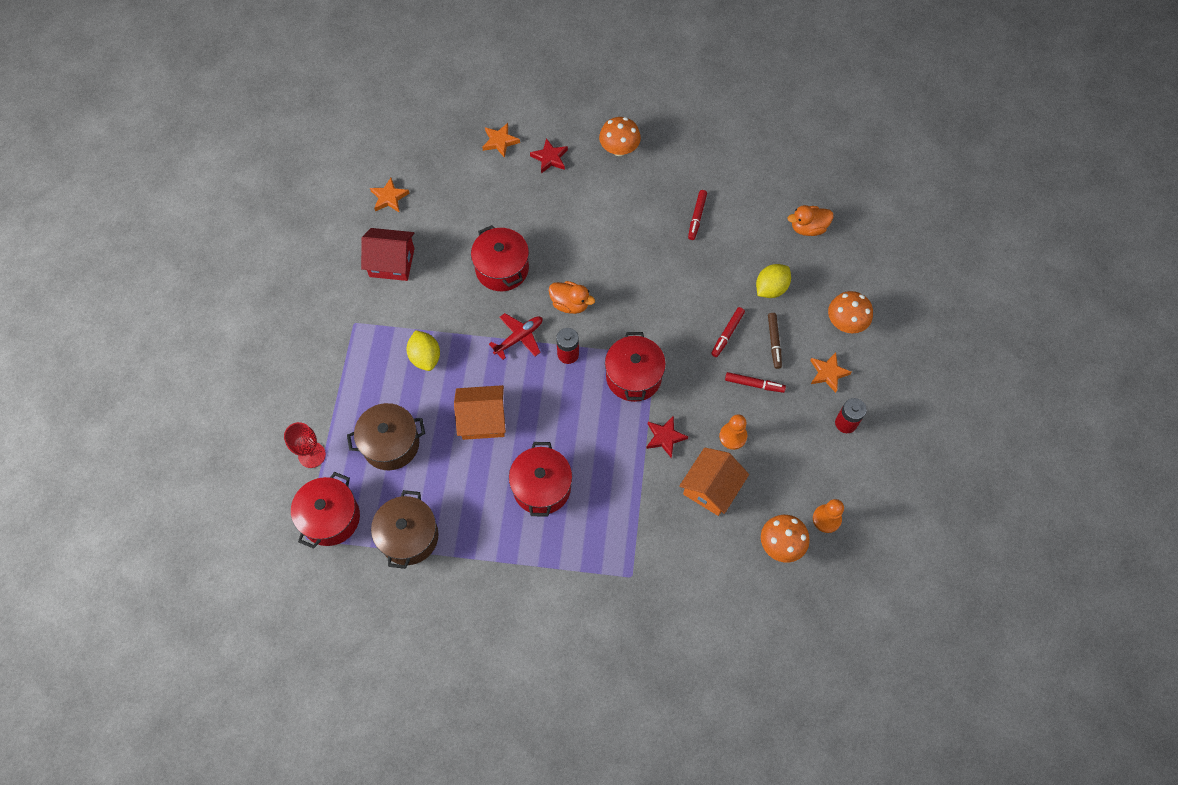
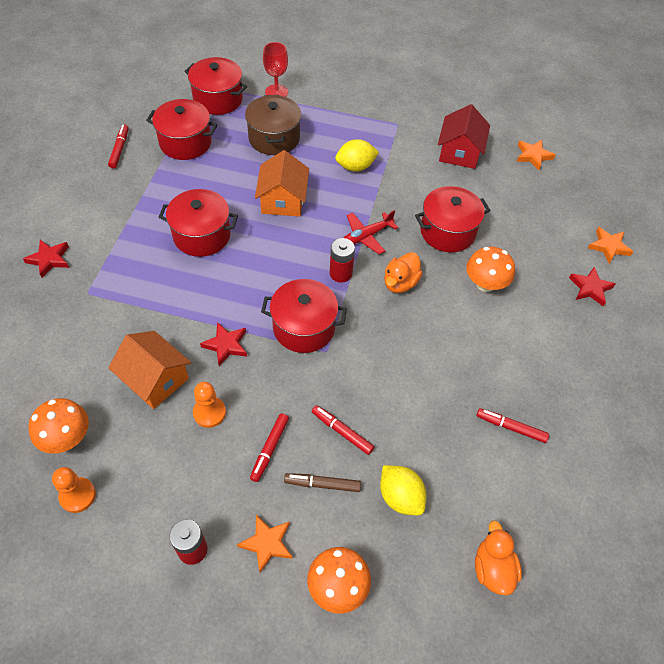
camera: 95 degrees right, 10 degrees down
(409, 536) = (185, 142): brown pot -> red pot
(428, 606) = (119, 149): none -> red marker
(519, 338) = (366, 236): red plane -> red plane turned 90 degrees clockwise
(597, 628) = (49, 259): none -> red star
(619, 149) = (609, 358): orange mushroom -> orange mushroom (485, 284)

